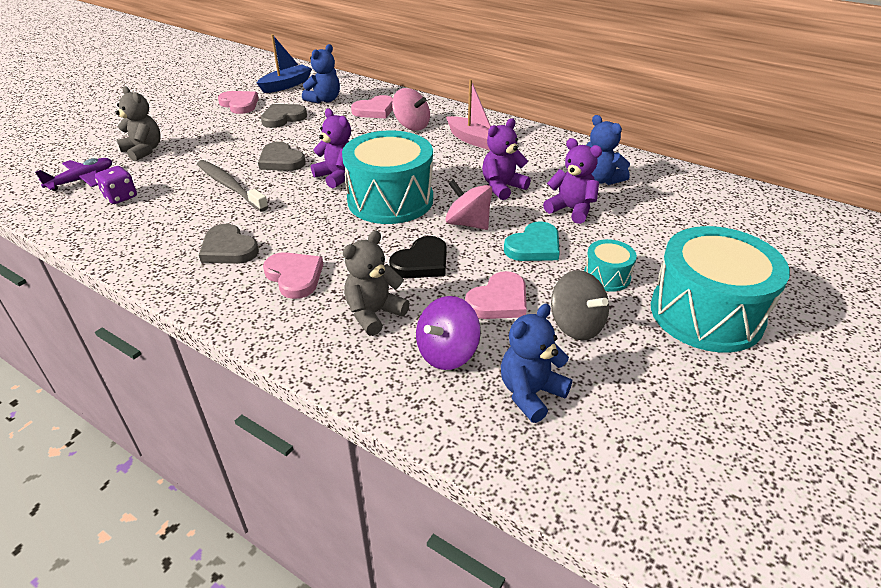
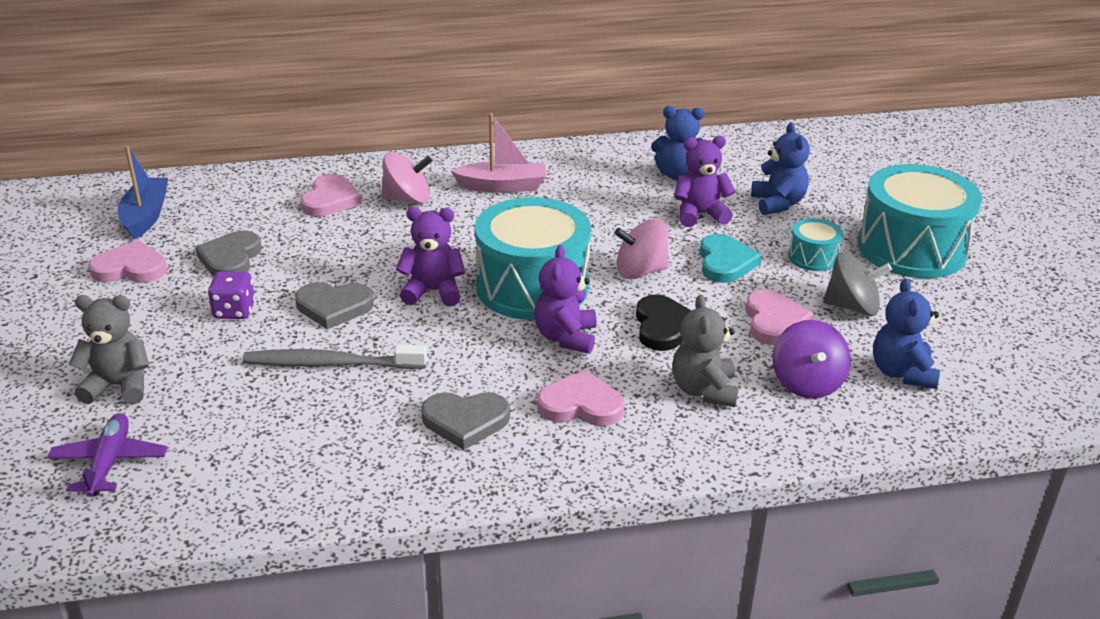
camera: 45 degrees left, 5 degrees down
(120, 197) = (215, 449): purple dice -> purple dice (234, 311)
(324, 100) = (240, 213): blue teddy bear -> blue teddy bear (778, 204)
(502, 187) = (611, 222): purple teddy bear -> purple teddy bear (566, 337)

